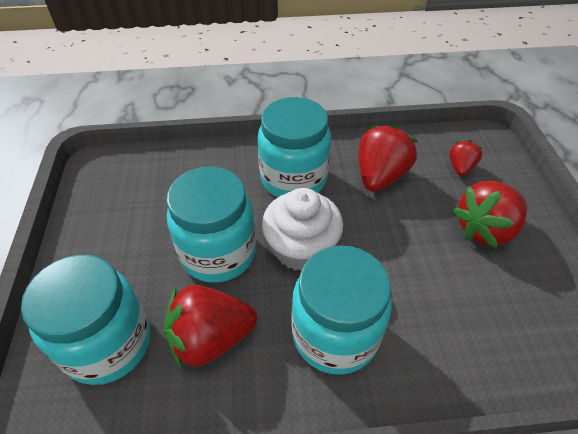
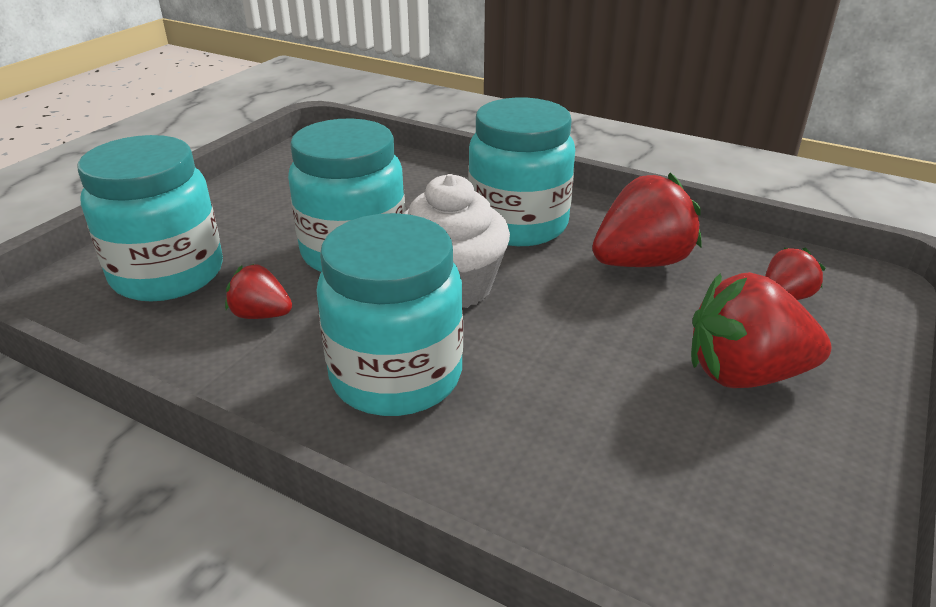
camera: 35 degrees right, 15 degrees down
(211, 338) = (261, 315): red strawberry -> red strawberry, size x0.55

